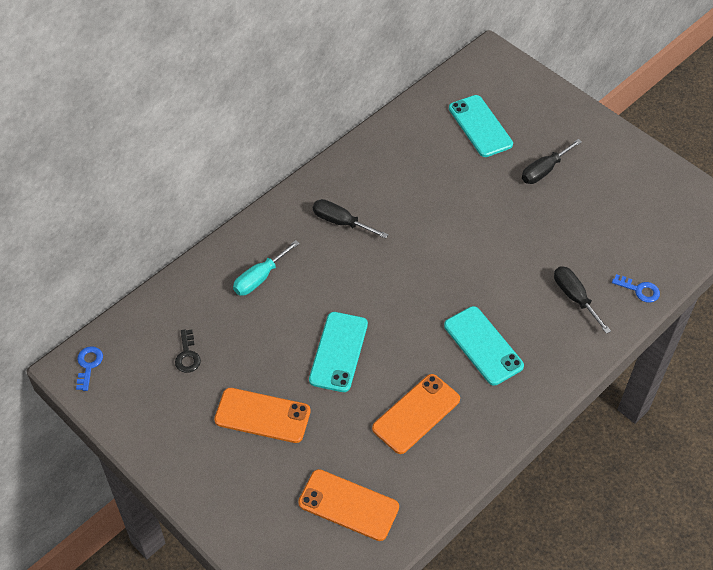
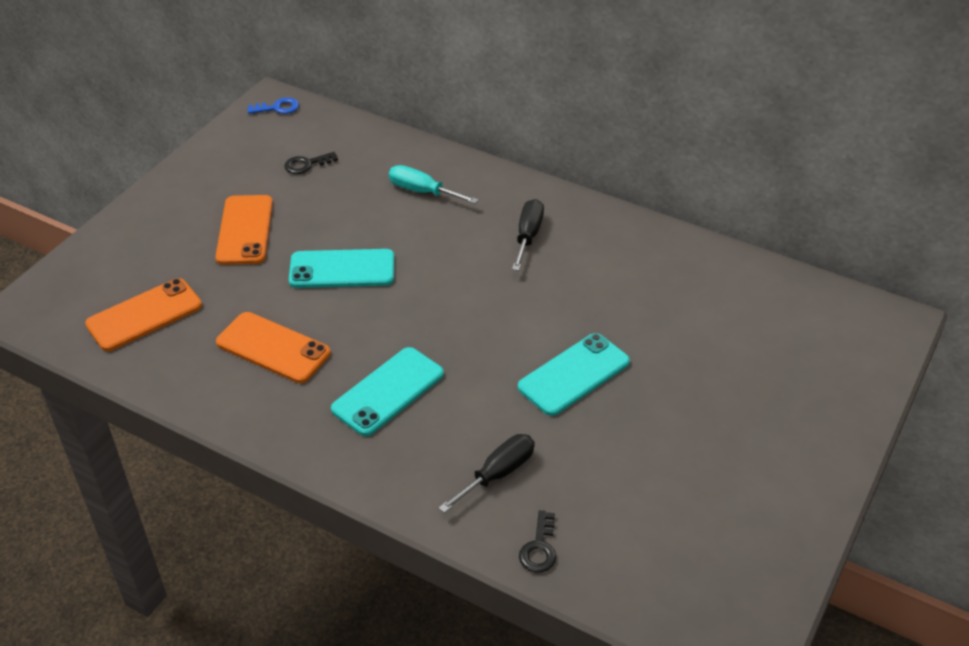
camera: 75 degrees right, 10 degrees down
(348, 505) = (144, 315): orange phone -> orange phone turned 45 degrees clockwise
(480, 126) = (752, 330): turquoise phone -> turquoise phone (574, 374)
(544, 170) = (710, 409): black screwdriver -> none
(639, 290) = (539, 548): blue key -> black key

